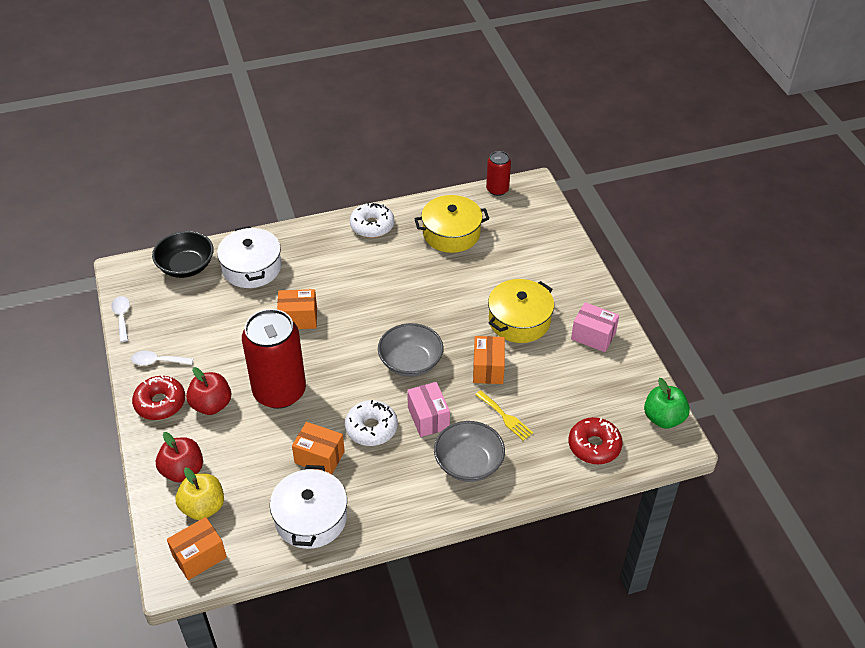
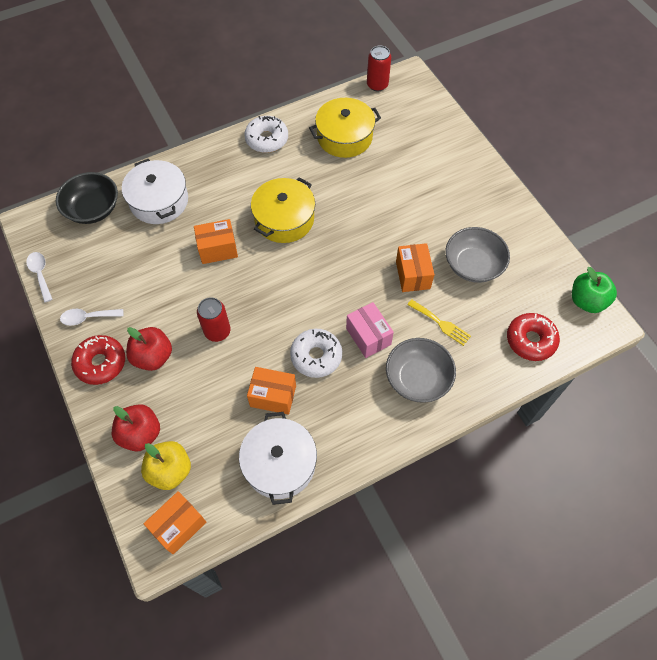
camera: 10 degrees left, 15 degrees up
(279, 391) = (217, 331): red can -> red can, size x0.51
(410, 362) = (337, 279): grey bowl -> grey bowl (473, 265)
(519, 320) = (430, 219): yellow pot -> yellow pot (284, 219)
(593, 336) = (502, 225): pink box -> none

